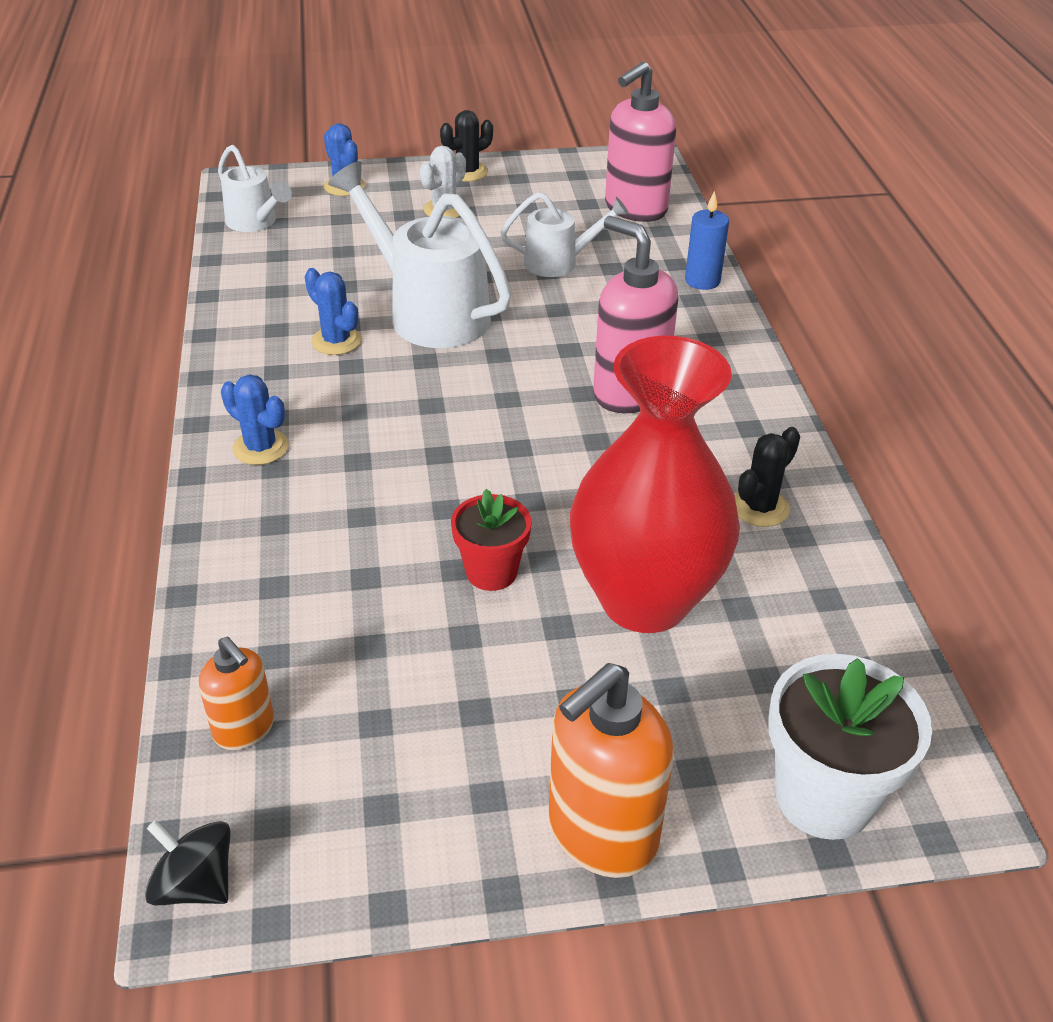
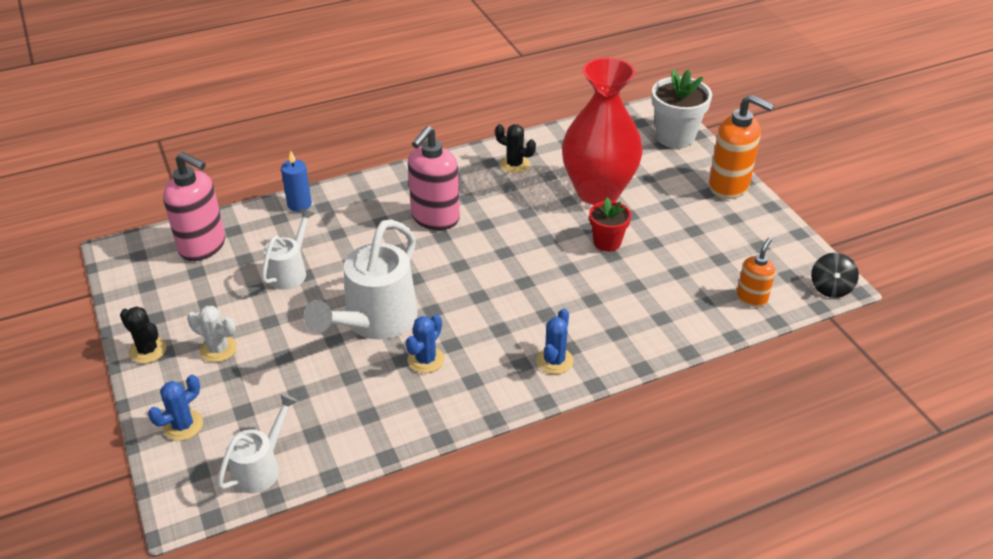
camera: 105 degrees left, 0 degrees up
(559, 262) = (290, 271): white watering can -> white watering can turned 45 degrees clockwise

